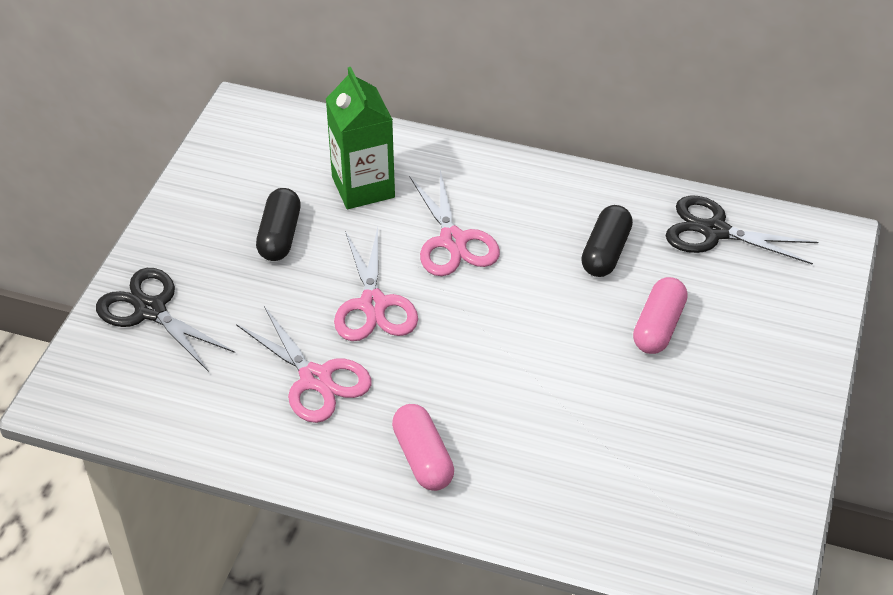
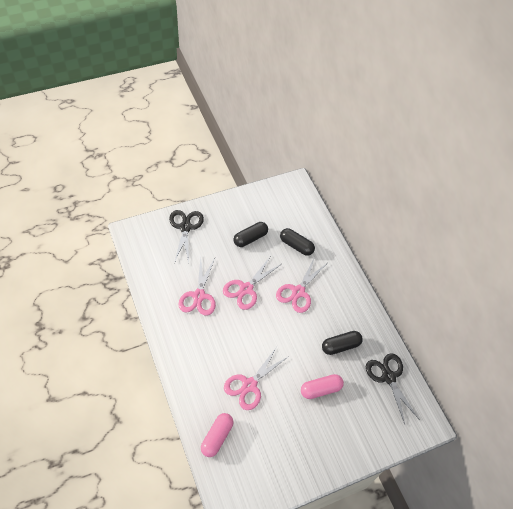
camera: 45 degrees right, 10 degrees up
(363, 187) = (296, 246): green carton -> black capsule
(423, 458) = (193, 353): pink capsule -> pink capsule (217, 437)
(562, 416) = (249, 385): none -> pink scissors

